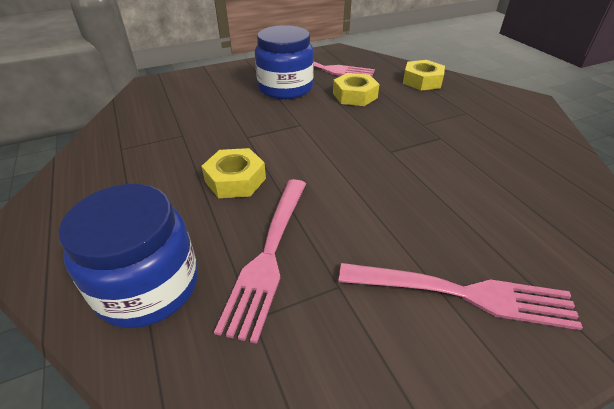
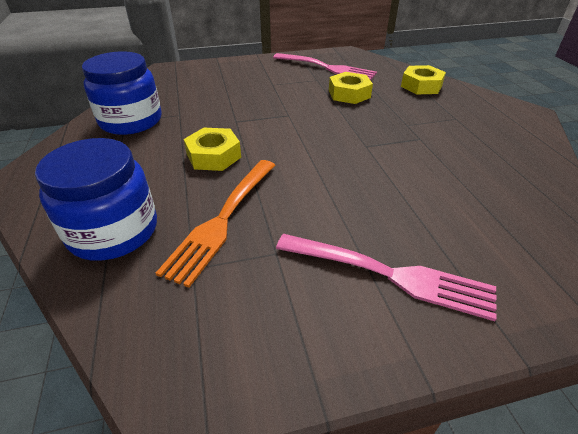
camera: 10 degrees right, 0 degrees up
(269, 253) = (223, 218): pink fork -> orange fork
(285, 88) = (285, 82): blue jar -> blue jar (131, 121)

